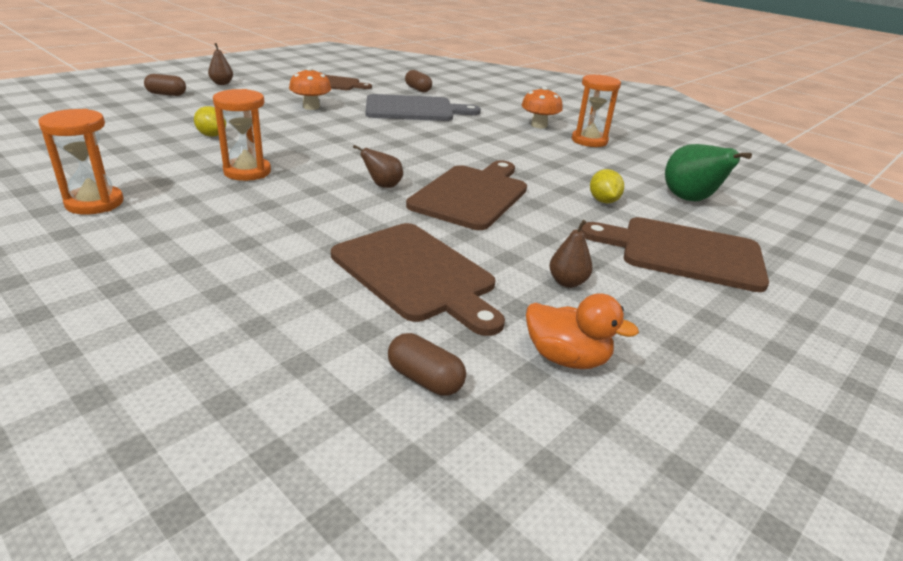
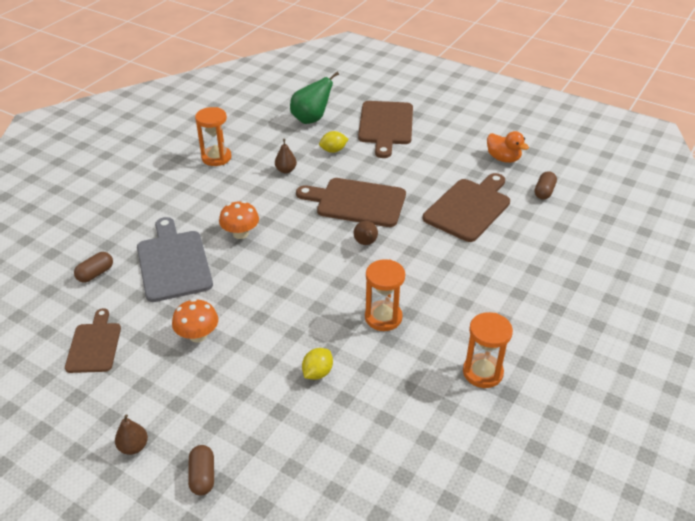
camera: 100 degrees left, 10 degrees up
(539, 125) = (188, 184): orange mushroom -> orange mushroom (240, 233)
(566, 358) = (503, 158): orange duck -> orange duck turned 120 degrees clockwise
(567, 282) = (442, 160): brown pear -> brown pear (286, 170)

